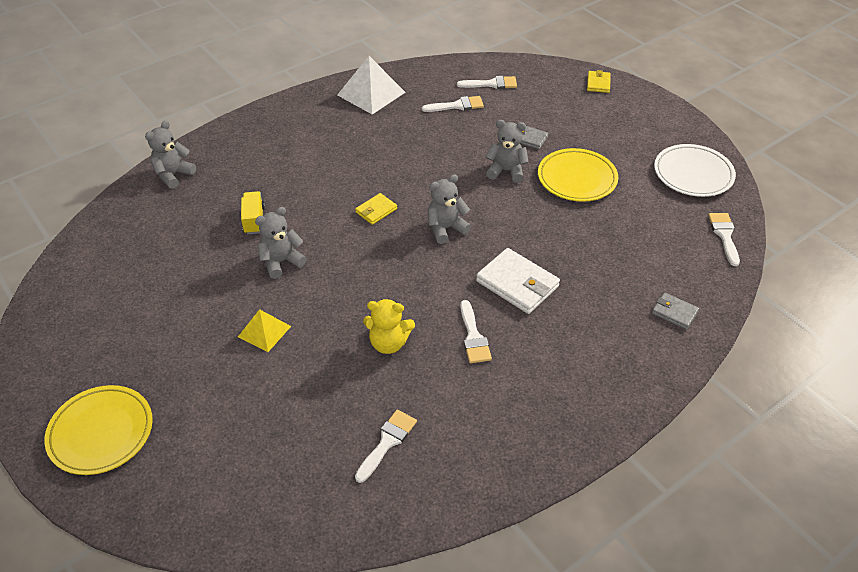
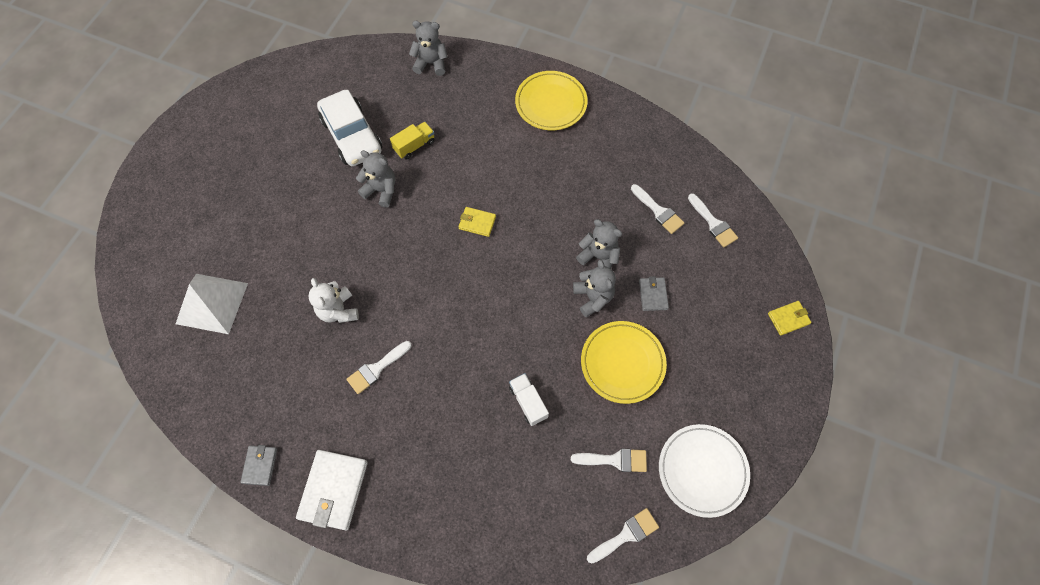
camera: 60 degrees right, 20 degrees up
(101, 432) = (177, 181): yellow plate -> yellow plate (551, 103)
(196, 260) = (352, 135): none -> white car
(264, 331) = (307, 221): yellow pyramid -> none
(371, 93) = (626, 135): white pyramid -> white pyramid (212, 303)
(387, 442) = (246, 360): white brush -> white brush (615, 460)
(388, 343) = (338, 310): yellow teddy bear -> white teddy bear
(446, 228) = (487, 286): grey teddy bear -> grey teddy bear (598, 257)
(517, 284) = (454, 374): white wallet -> white wallet (333, 490)
(575, 246) = (528, 402): none -> white truck
(674, 312) = (492, 524): grey wallet -> grey wallet (260, 465)

